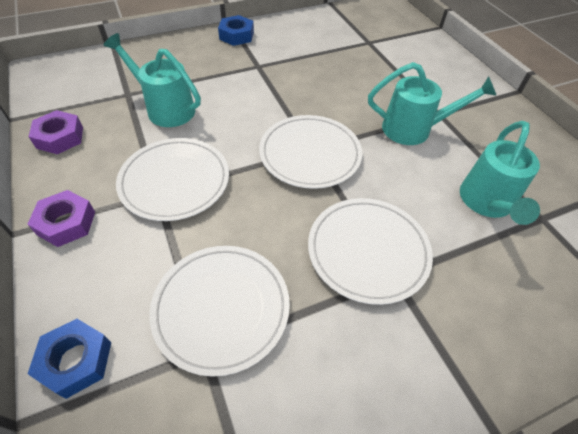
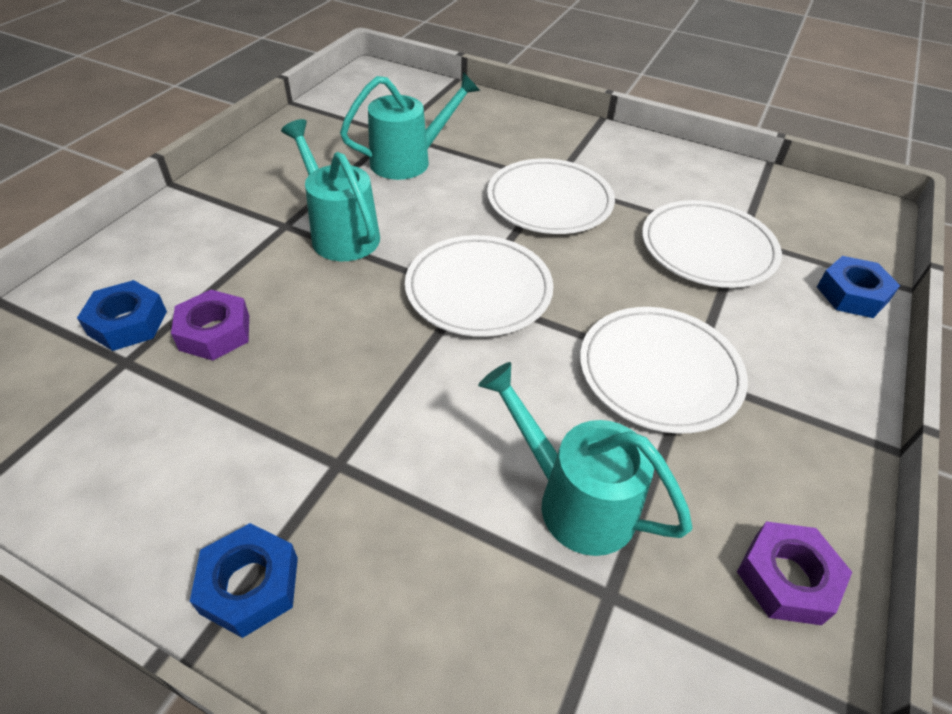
camera: 130 degrees left, 5 degrees down
(66, 223) = (823, 416): purple nut -> purple nut (215, 332)
(165, 108) = (574, 499): turquoise watering can -> turquoise watering can turned 135 degrees clockwise
(394, 48) = (127, 323): none -> blue nut

